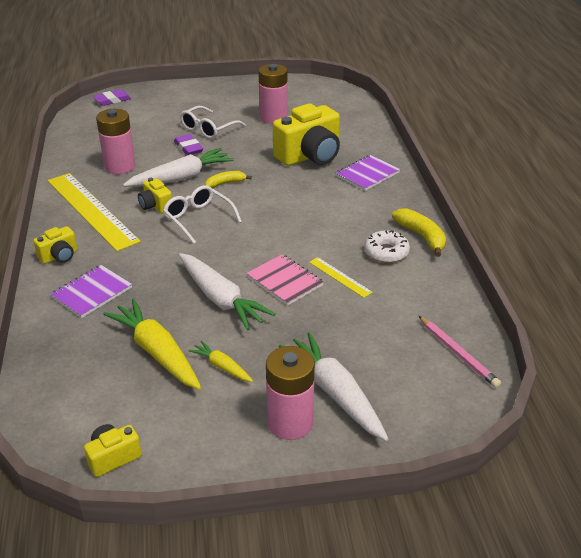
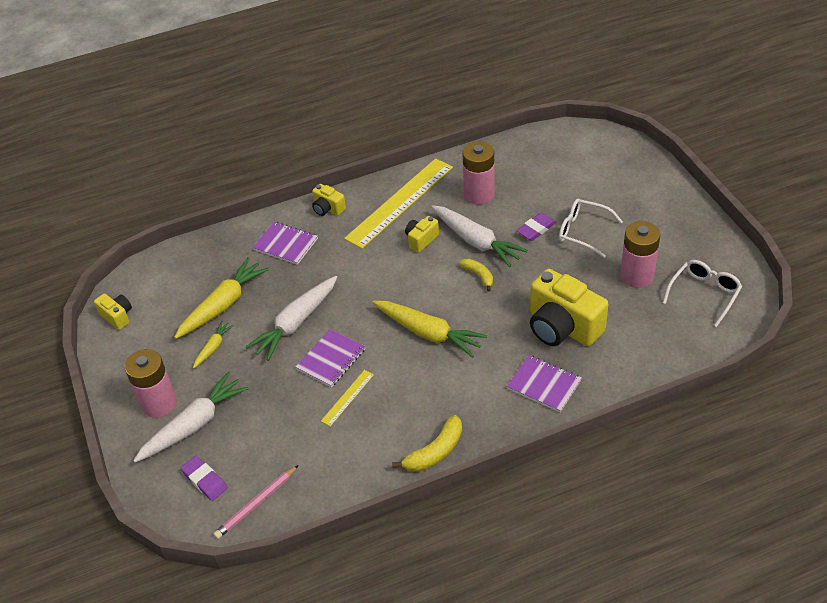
camera: 80 degrees right, 10 degrees up
(112, 100) = (608, 143): purple eraser -> purple eraser (204, 480)
(198, 219) = (410, 274): white glasses -> white glasses (704, 294)
(281, 220) = (428, 333): none -> yellow carrot
(284, 281) = (331, 359): pink notebook -> purple notebook
(386, 252) = (397, 426): white donut -> none

